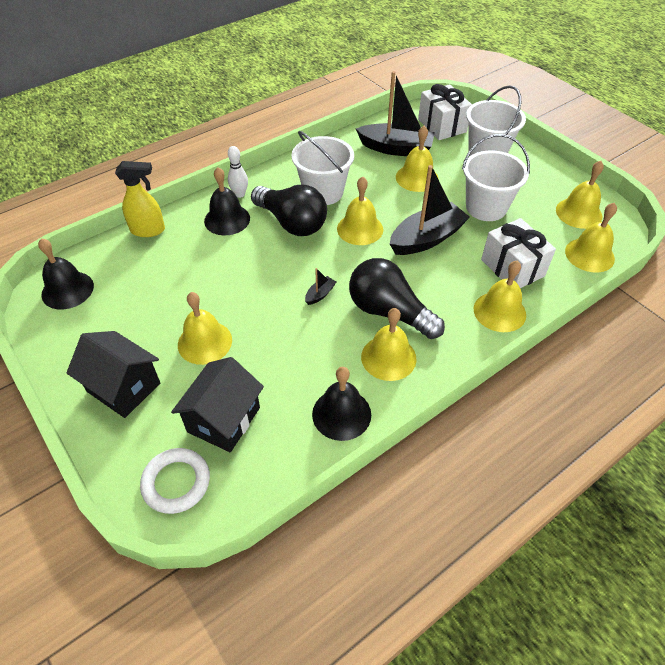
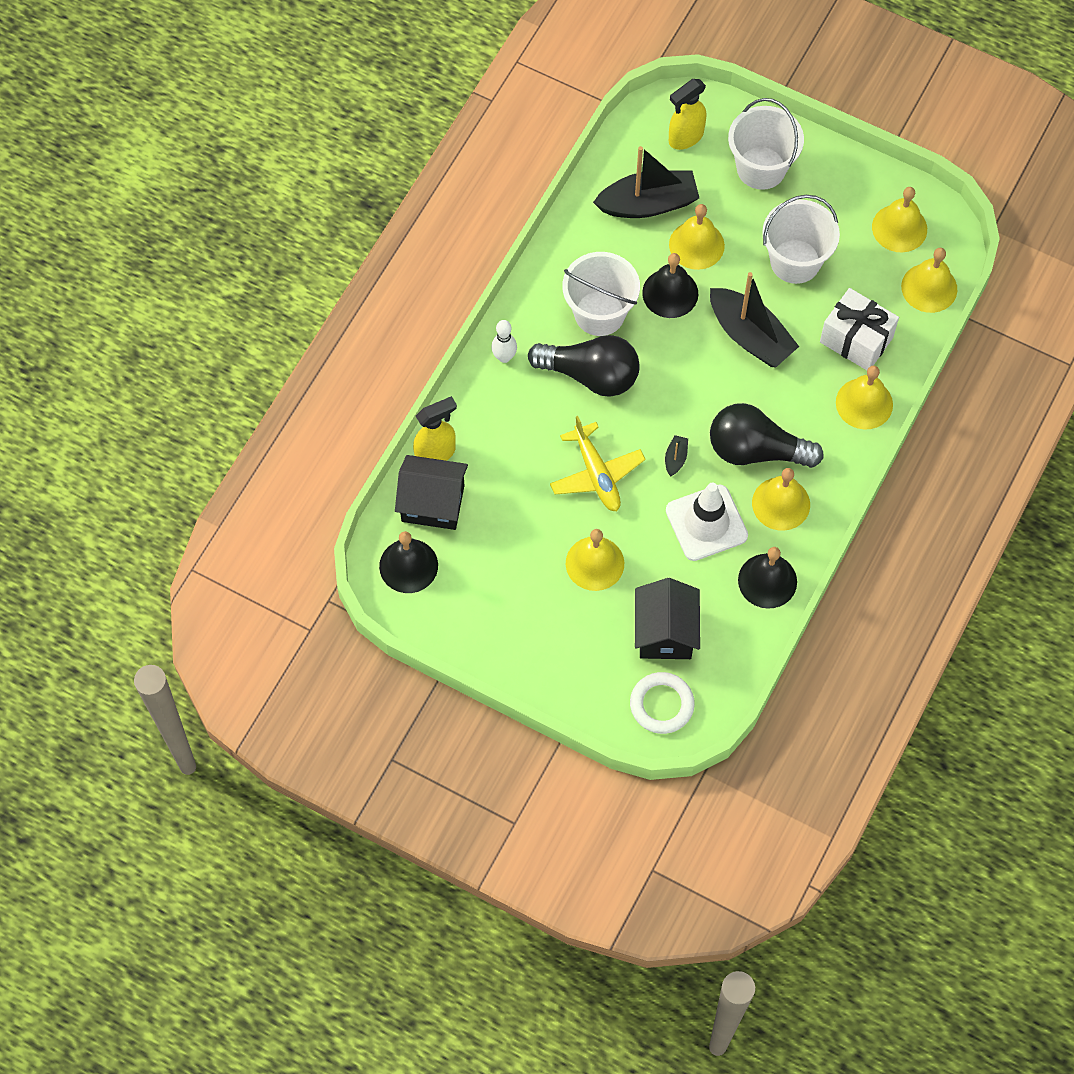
camera: 25 degrees left, 15 degrees up
(123, 387) = (550, 643): black house -> black house (432, 503)
(227, 219) = (514, 400): black bell -> black bell (670, 293)
(251, 283) = (596, 474): none -> yellow plane
(316, 348) = (706, 523): none -> white traffic cone
(360, 229) = (670, 352): yellow bell -> none
(426, 238) = (750, 336): black boat -> black boat turned 105 degrees clockwise
(442, 125) = (685, 137): white gift -> yellow spray bottle

